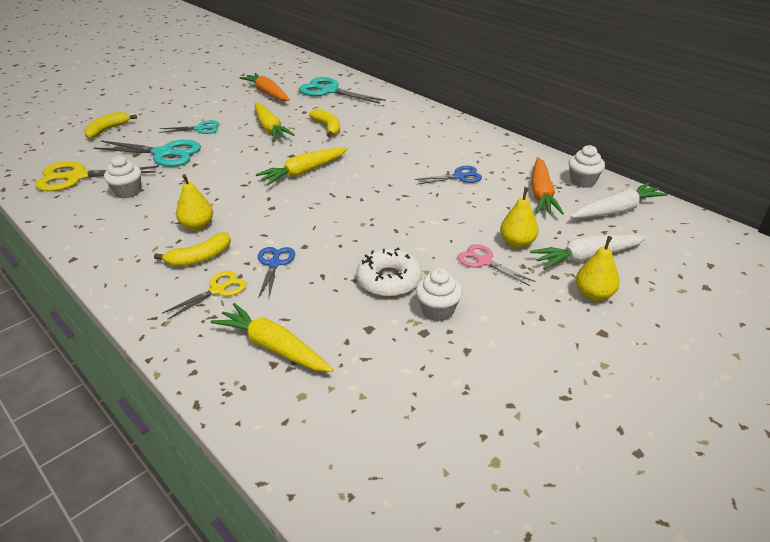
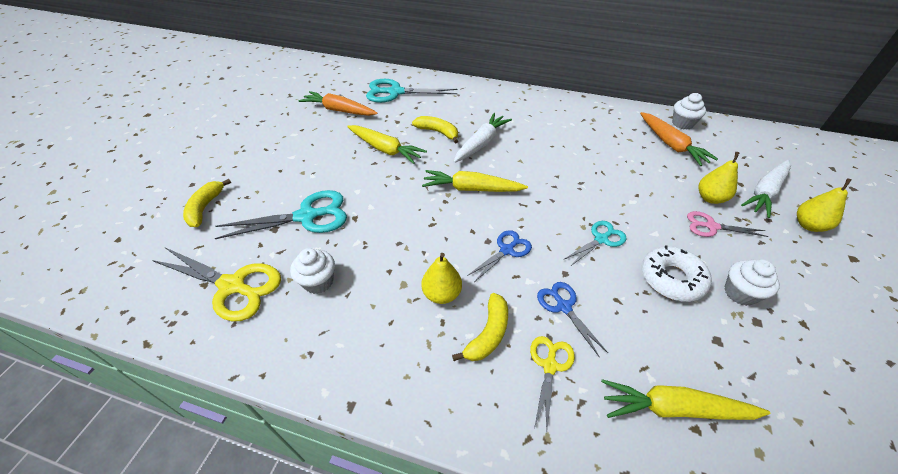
camera: 30 degrees left, 10 degrees up
(77, 177) = (233, 286): yellow scissors -> yellow scissors turned 120 degrees counterclockwise
(200, 129) = (314, 172): turquoise scissors -> turquoise scissors (601, 239)
(303, 172) = (471, 189): yellow carrot -> yellow carrot turned 75 degrees clockwise
(459, 176) = (599, 148): blue scissors -> blue scissors (507, 250)
(617, 210) = (731, 142): white carrot -> white carrot (481, 143)

